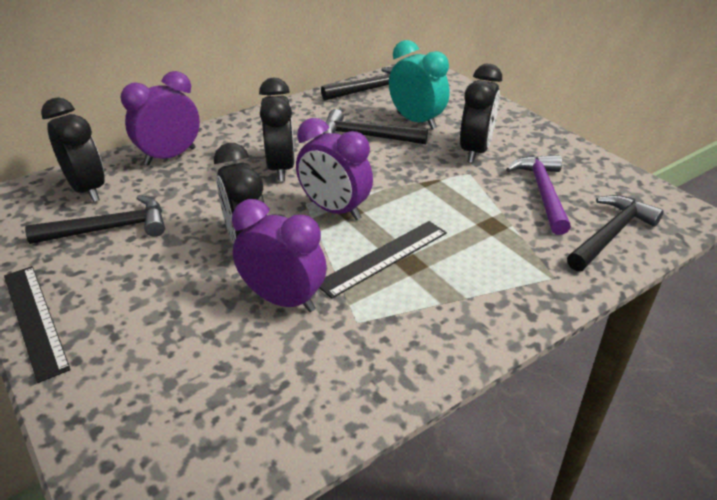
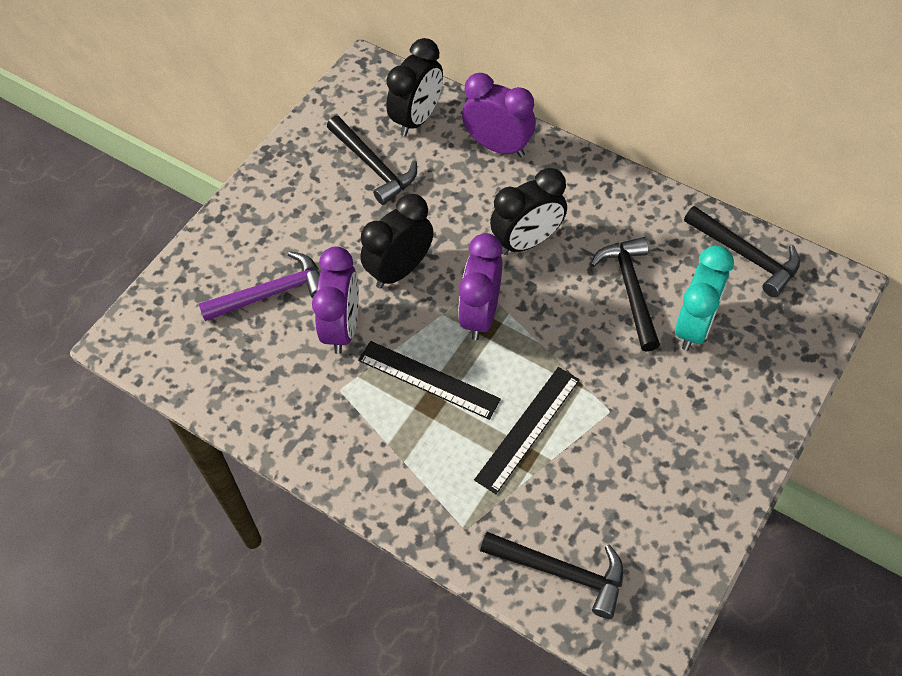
camera: 70 degrees right, 20 degrees up
(34, 320) = (257, 185): black ruler -> black ruler (527, 429)
(475, 151) = (660, 404): black clock -> none
(542, 193) = (608, 492): purple hammer -> purple hammer (271, 293)

